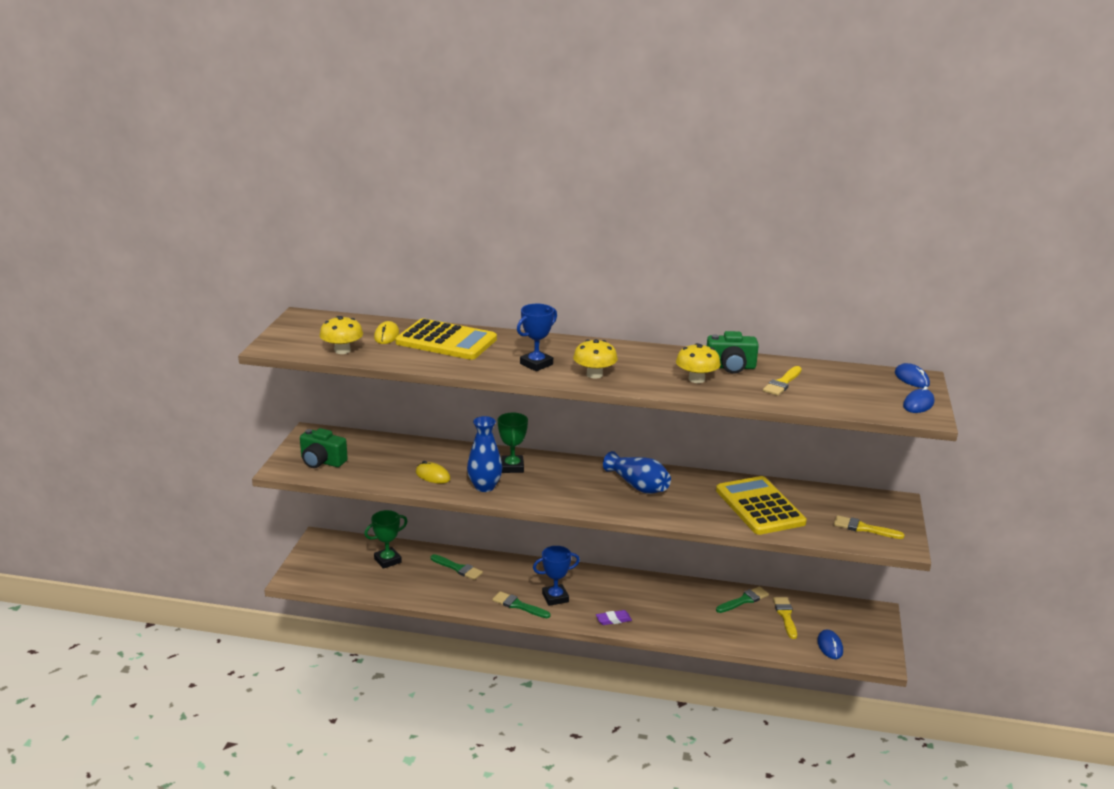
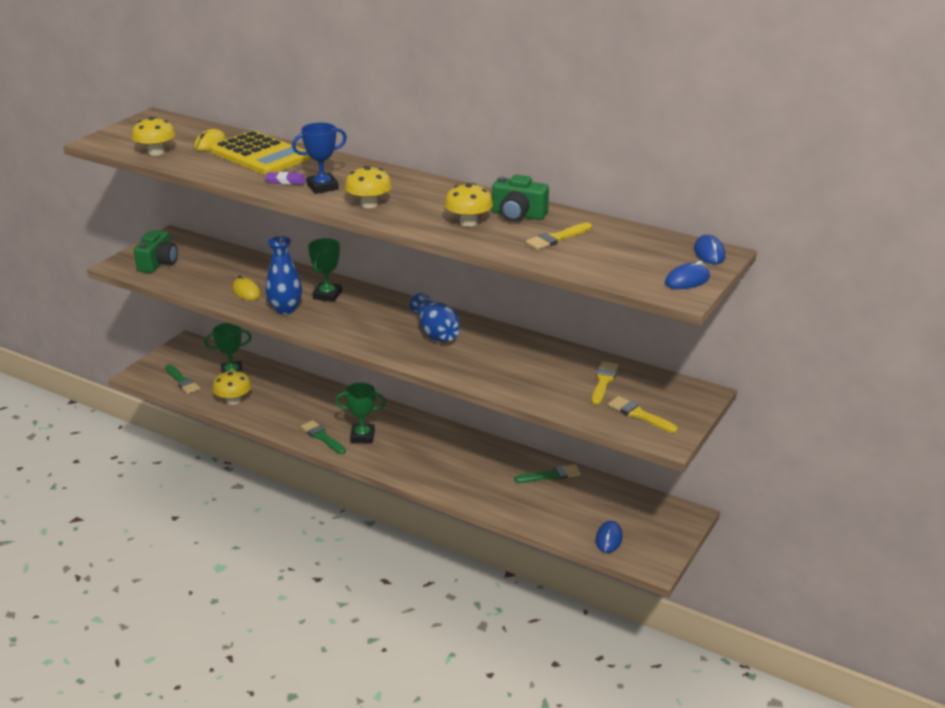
camera: 20 degrees right, 5 degrees up
(322, 461) = (158, 263): green camera -> green camera turned 120 degrees counterclockwise
(408, 587) = (233, 400): none -> yellow mushroom
(458, 568) = (291, 392): green brush -> green brush (182, 381)
(555, 597) = (362, 436): blue trophy -> green trophy
(613, 620) = (403, 468): purple eraser -> purple eraser (285, 181)
(759, 506) = (544, 373): yellow calculator -> none
(785, 616) = (583, 499): yellow brush -> yellow brush (603, 381)

